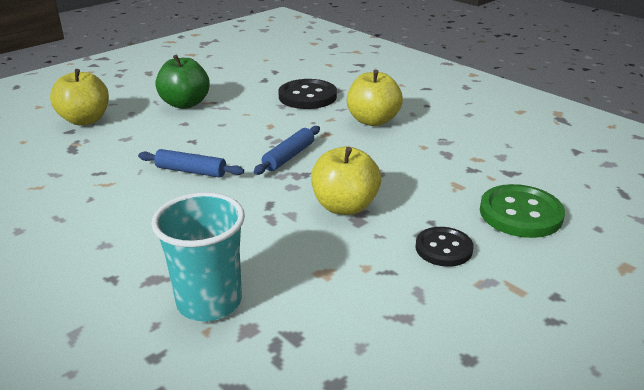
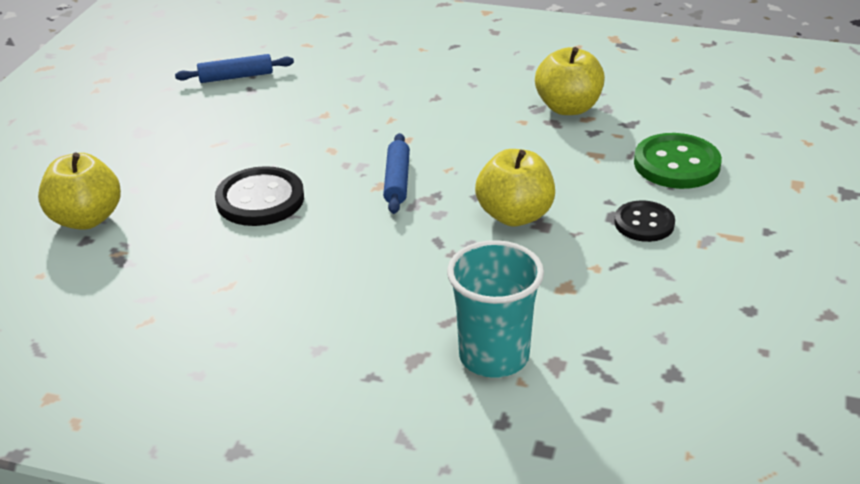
camera: 30 degrees left, 5 degrees up
(185, 104) = (191, 154): green apple -> none
(191, 171) = (309, 236): blue rolling pin -> blue rolling pin (236, 77)
(307, 96) = (332, 97): black button -> black button (260, 199)
(373, 120) = (439, 106): yellow apple -> yellow apple (568, 108)

